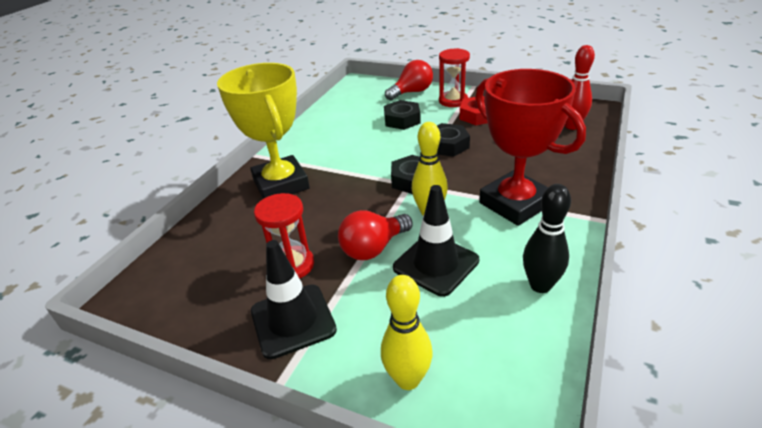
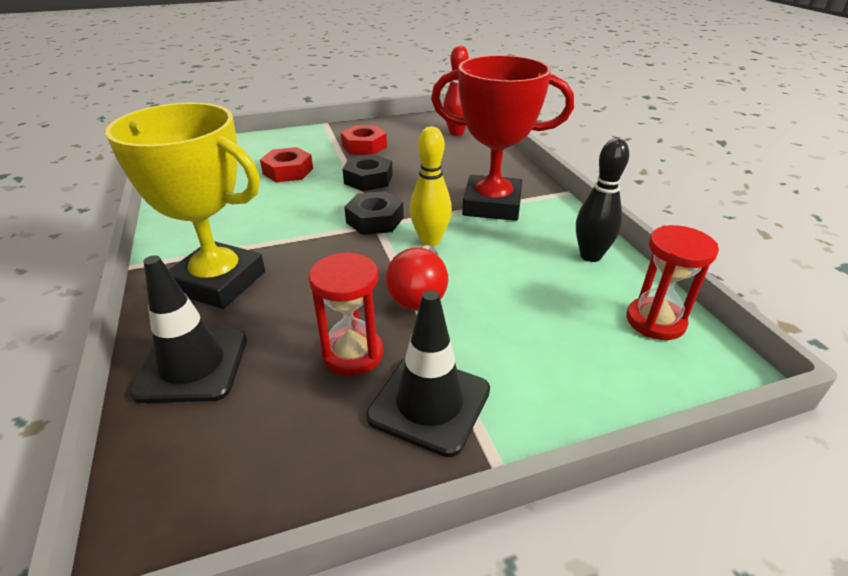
camera: 45 degrees left, 0 degrees up
(402, 120) = (288, 171): black nut -> red nut
(408, 379) = (599, 382): yellow bowling pin -> none
(412, 92) = (264, 143): red light bulb -> none
(436, 264) = (494, 279): black traffic cone -> black traffic cone (192, 365)
(453, 101) = (321, 140): red hourglass -> red hourglass (655, 321)

